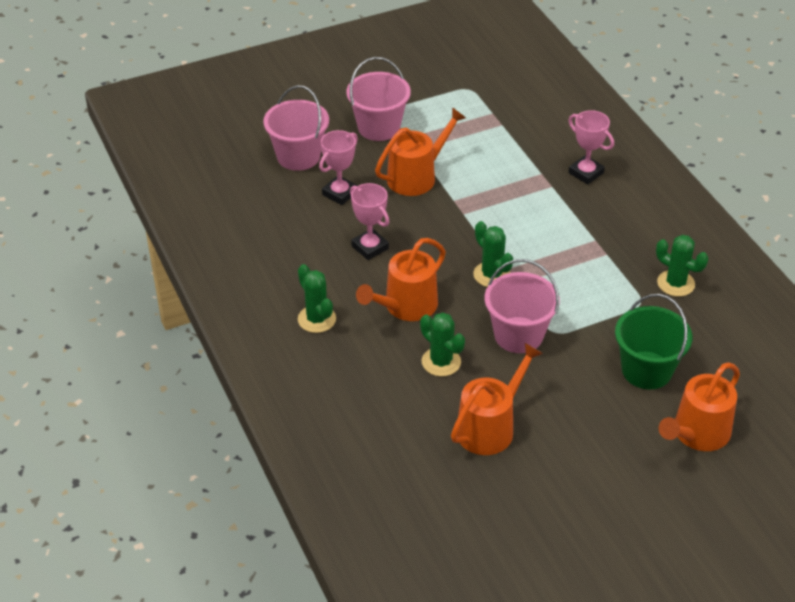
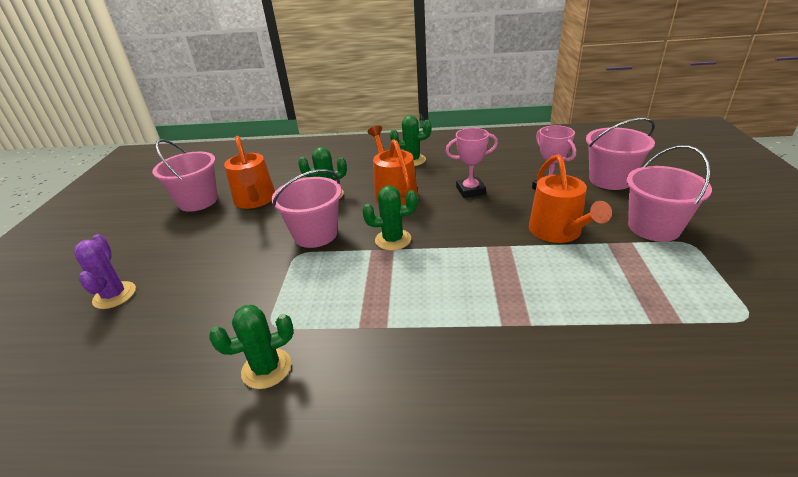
camera: 120 degrees right, 10 degrees down
(525, 488) = (198, 201): none -> pink bucket
(586, 173) = (515, 370): pink trophy -> none
(646, 370) = (202, 292): green bucket -> none
(697, 433) = (114, 295): orange watering can -> purple cactus

